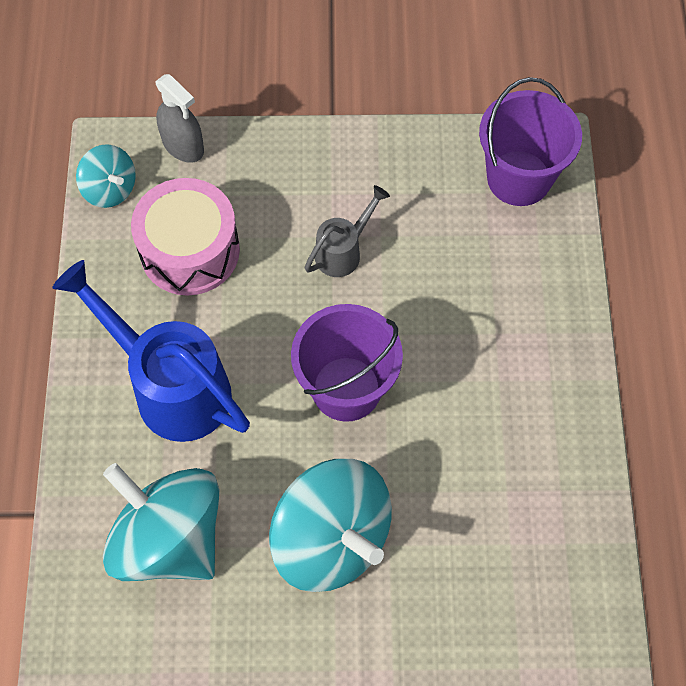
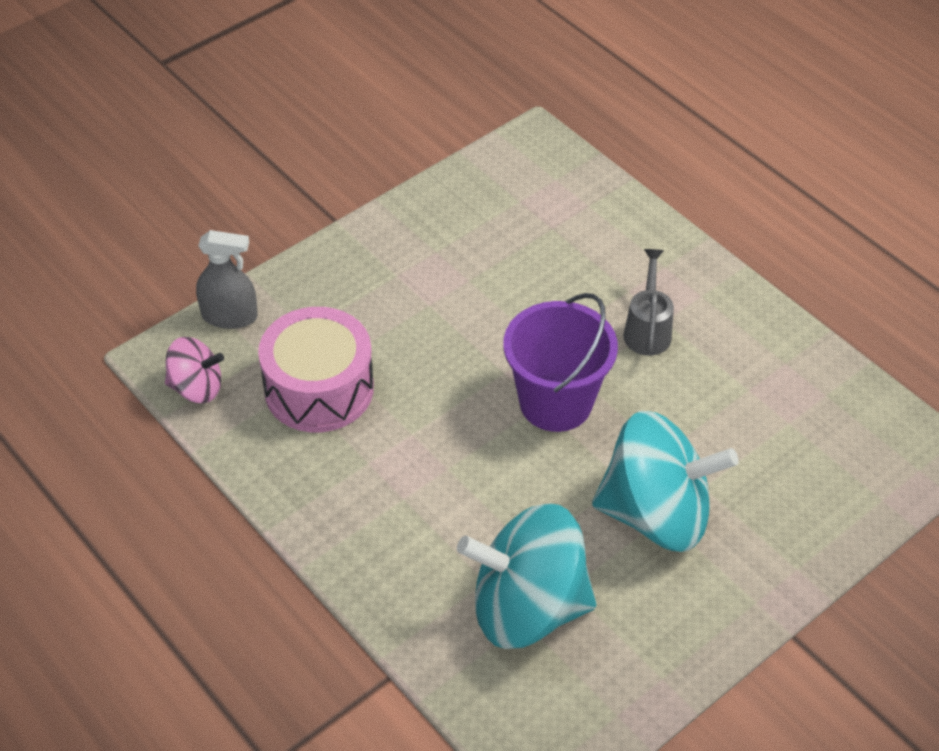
camera: 40 degrees left, 15 degrees down
(110, 189) = (197, 387): turquoise spinning top -> pink spinning top
(171, 386) = (409, 497): blue watering can -> none
(343, 251) = (450, 309): grey watering can -> grey watering can (647, 330)
(519, 178) = (534, 176): purple bucket -> none

